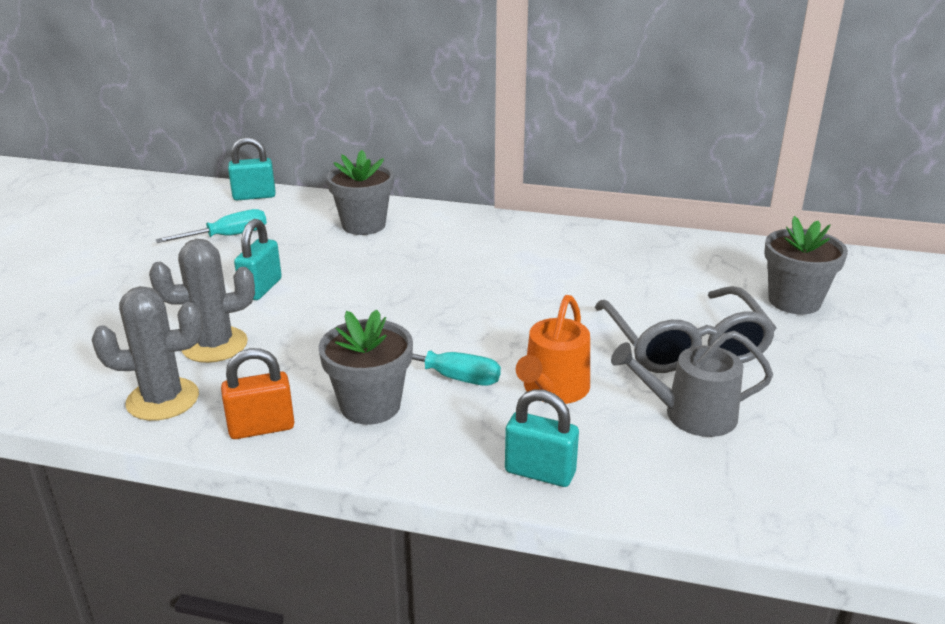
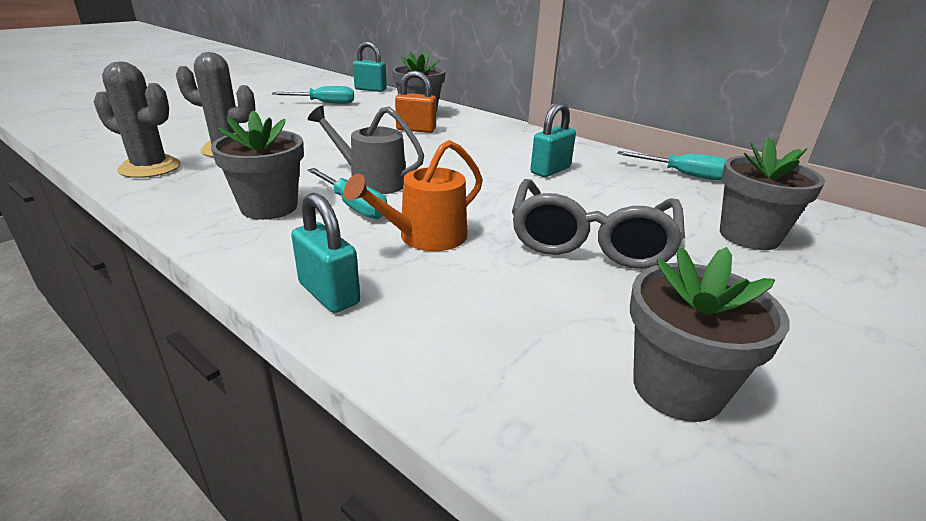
camera: 25 degrees right, 0 degrees up
(261, 288) = (303, 129): turquoise padlock -> turquoise padlock (550, 170)
(261, 428) = (178, 199): orange padlock -> orange padlock (416, 130)
(691, 415) = (534, 295): grey watering can -> grey watering can (372, 181)
(697, 242) = (684, 174): none -> turquoise screwdriver
(838, 453) = (677, 388): none -> grey flower pot

